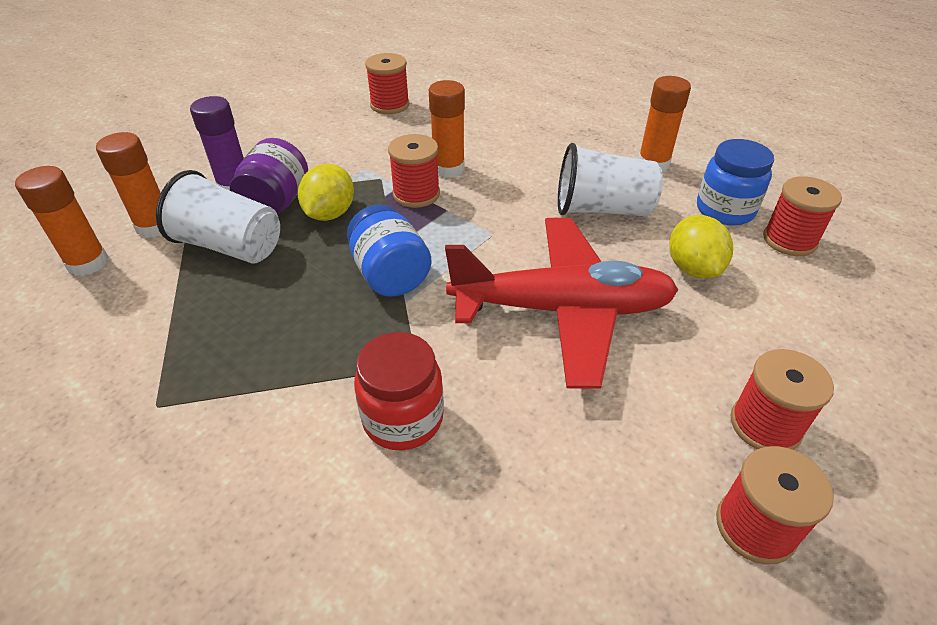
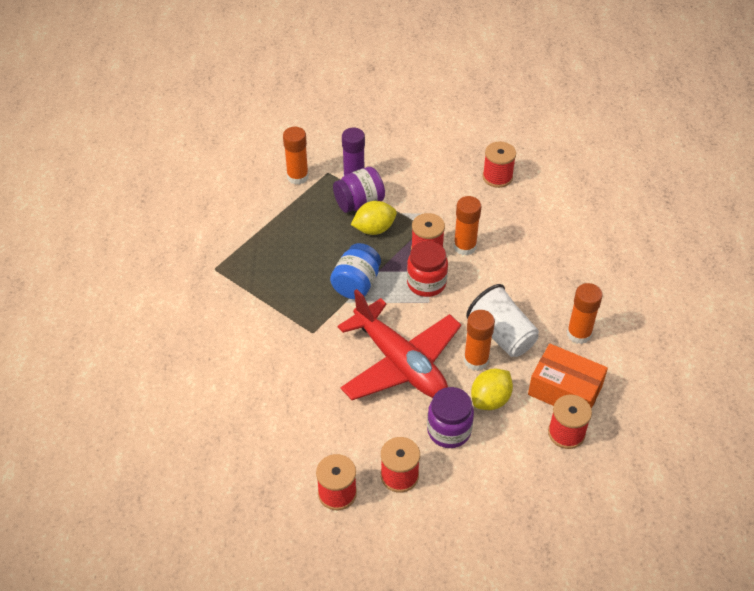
camera: 50 degrees right, 5 degrees up
(88, 263) = (255, 178): orange glue stick -> orange glue stick (476, 360)
(230, 246) = (314, 213): white cup -> none
(403, 419) = (281, 348): red jar -> red jar (426, 283)
(716, 329) = (449, 431): none -> purple jar
(724, 210) = (565, 390): blue jar -> orange box

